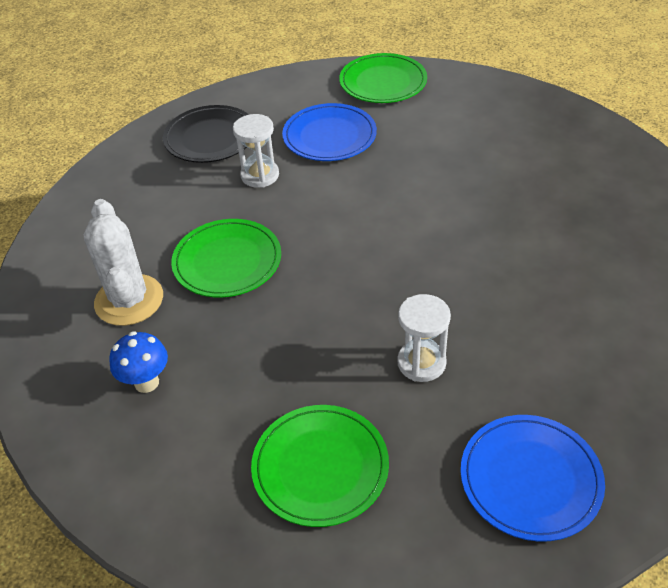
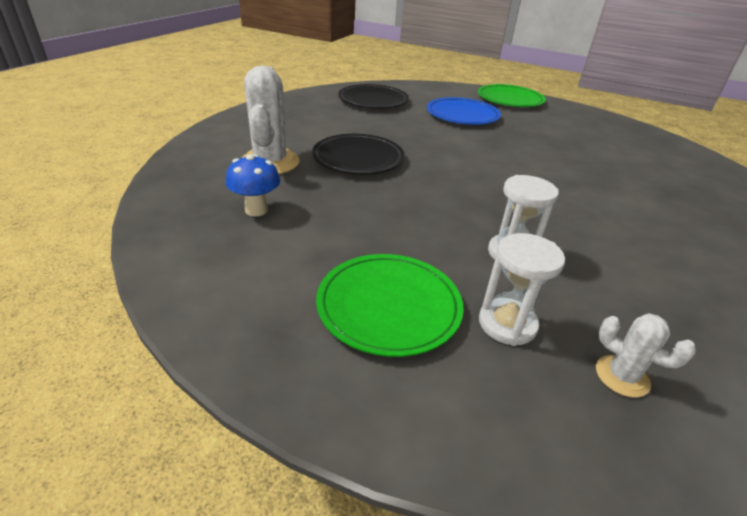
camera: 10 degrees right, 10 degrees down
(227, 261) = (358, 158): green plate -> black plate
(260, 175) = (402, 122): white hourglass -> white hourglass (507, 324)
(530, 479) = (622, 376): blue plate -> white cactus

